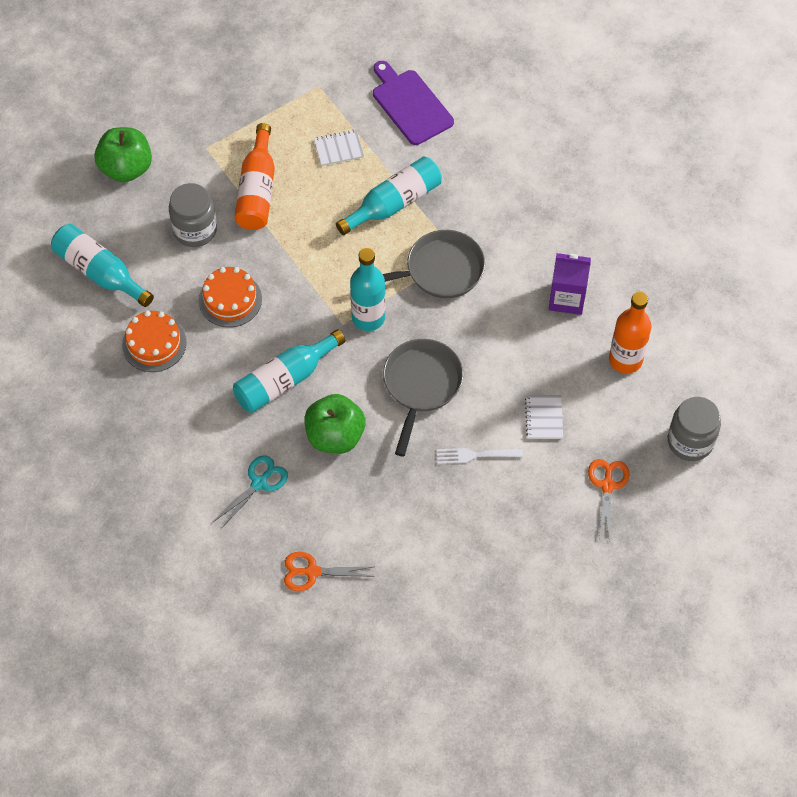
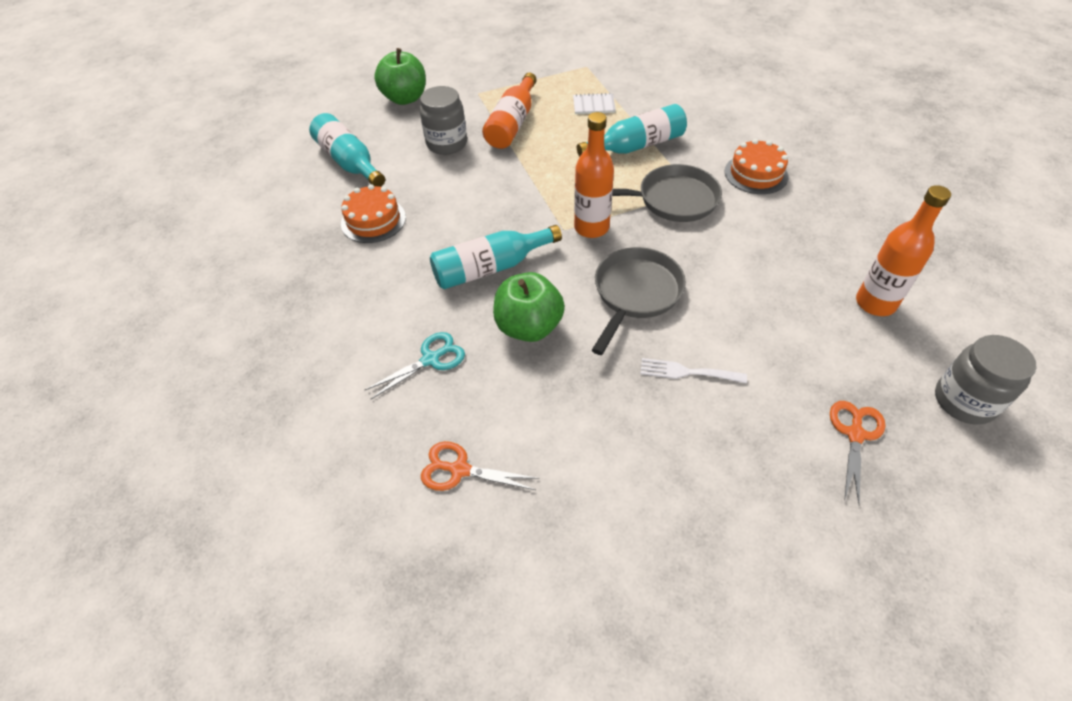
camera: 15 degrees right, 10 degrees down
(230, 299) = (459, 196): orange cake -> orange cake (756, 174)
(368, 317) = (591, 228): turquoise bottle -> orange bottle
(410, 105) = (665, 84): purple cutting board -> none
(544, 418) = (775, 346): white notebook -> none
(567, 298) = (806, 239): purple carton -> none

